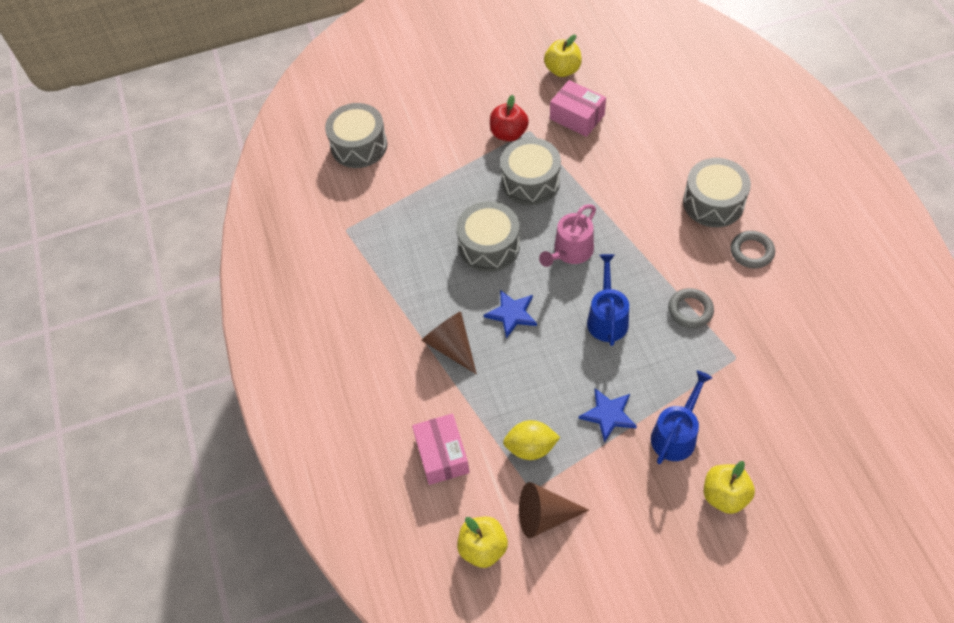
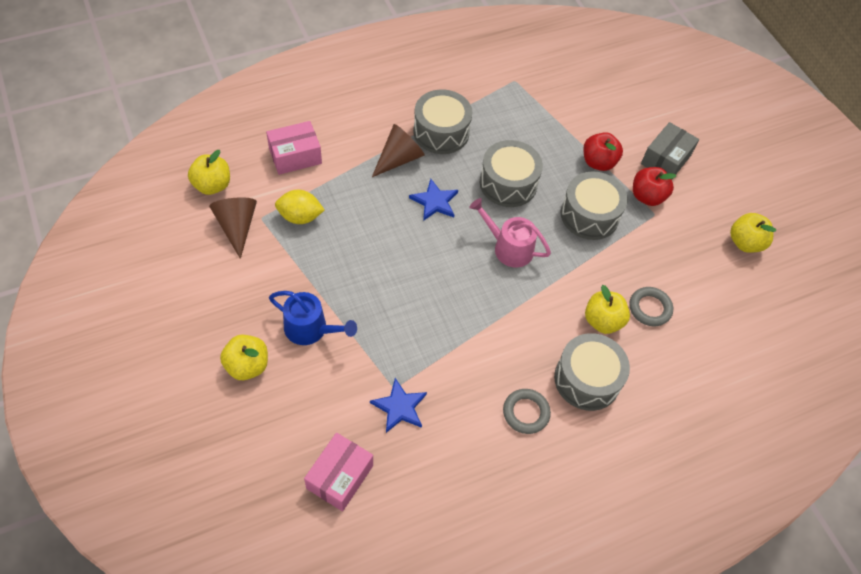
camera: 75 degrees right, 0 degrees up
(359, 145) = (610, 83): grey drum -> grey drum (441, 132)
(463, 113) = (665, 159): none -> grey box
(464, 167) = (598, 162): none -> red apple
(531, 447) = (300, 217): yellow lemon -> yellow lemon turned 75 degrees counterclockwise
(577, 117) = (681, 255): pink box -> pink box (340, 477)
(607, 318) = (434, 277): blue watering can -> none
(608, 414) = (331, 275): blue star -> blue star (399, 407)
(651, 184) = (602, 321): none -> yellow apple
(690, 310) = (447, 349): grey ring -> grey ring (650, 308)

